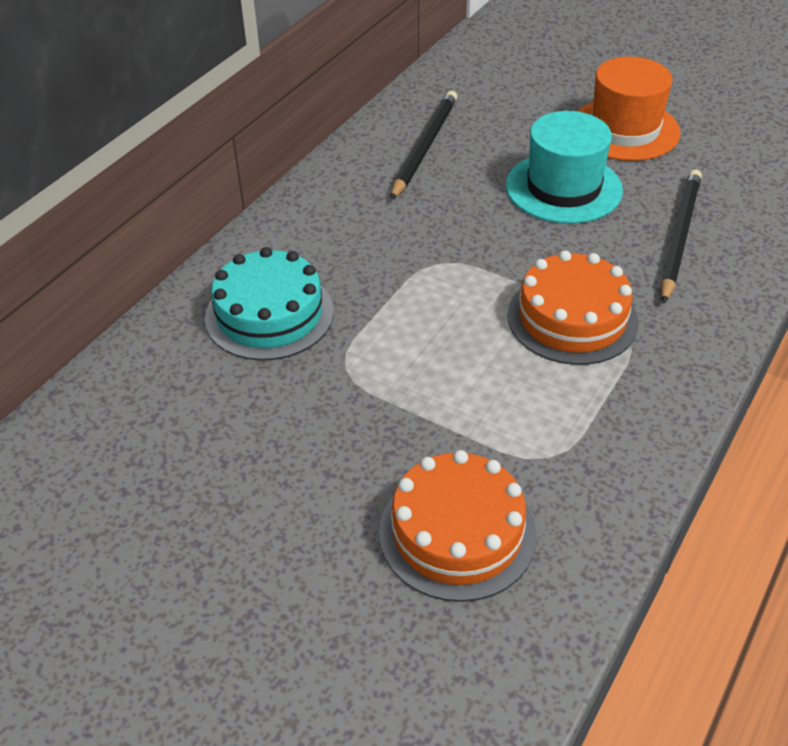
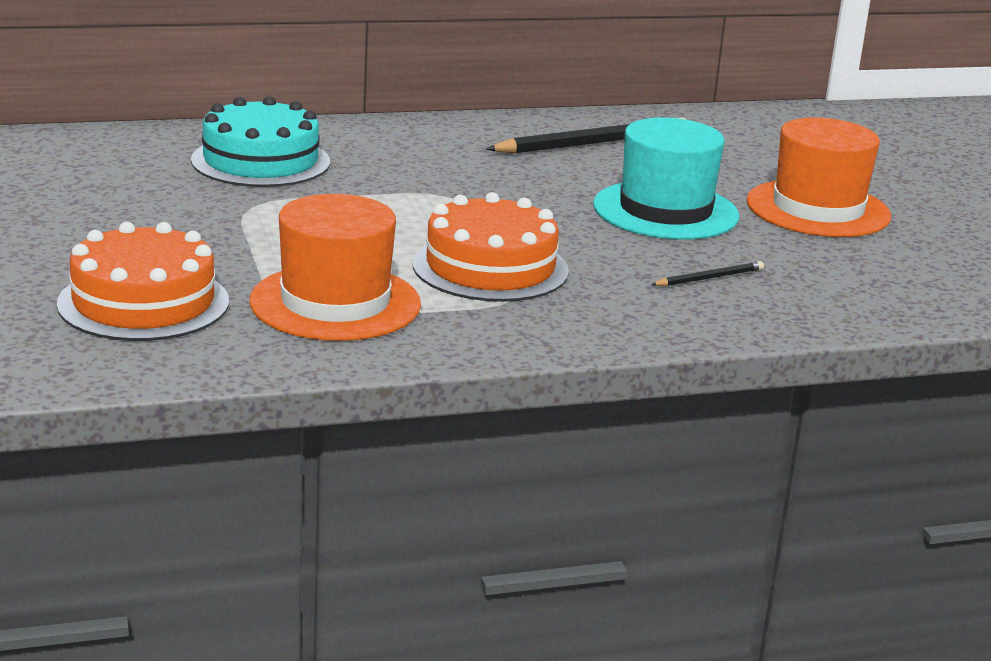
camera: 40 degrees right, 20 degrees down
(556, 428) = (335, 303): none -> orange hat
(679, 236) = (709, 278): black pencil -> black pencil, size x0.48

